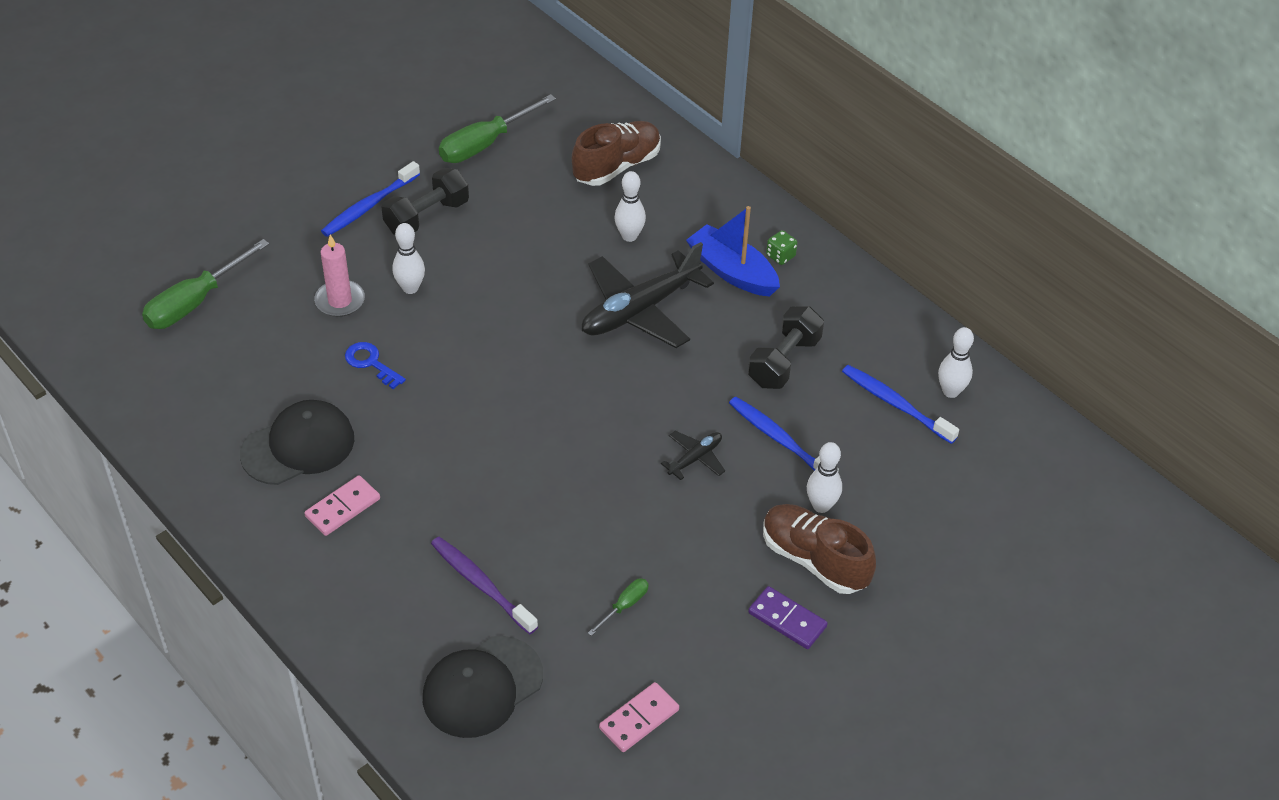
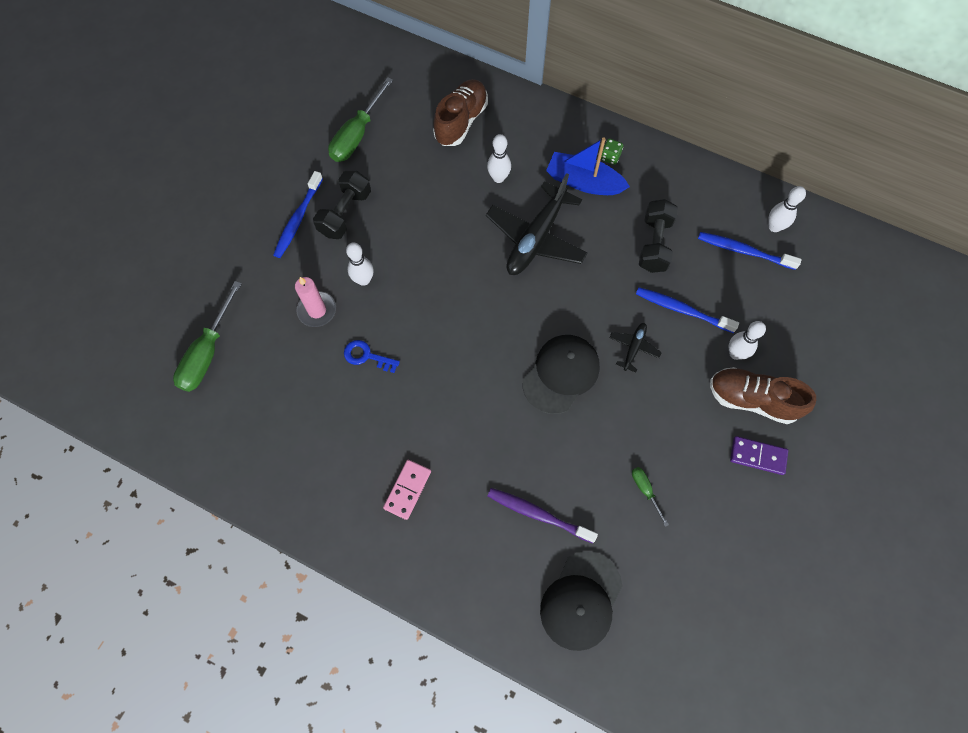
camera: 20 degrees left, 20 degrees up
(298, 446) = (348, 449): black cap -> black cap (561, 374)
(624, 606) = (645, 490): green screwdriver -> green screwdriver turned 45 degrees counterclockwise
(639, 719) = (700, 580): pink domino -> none

